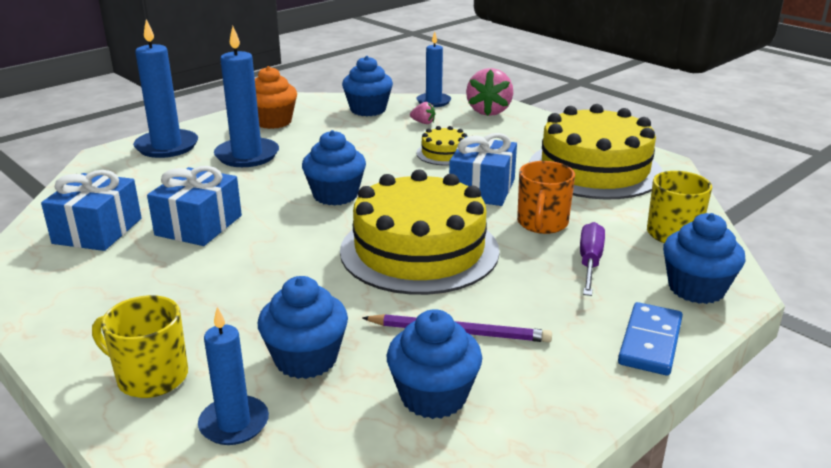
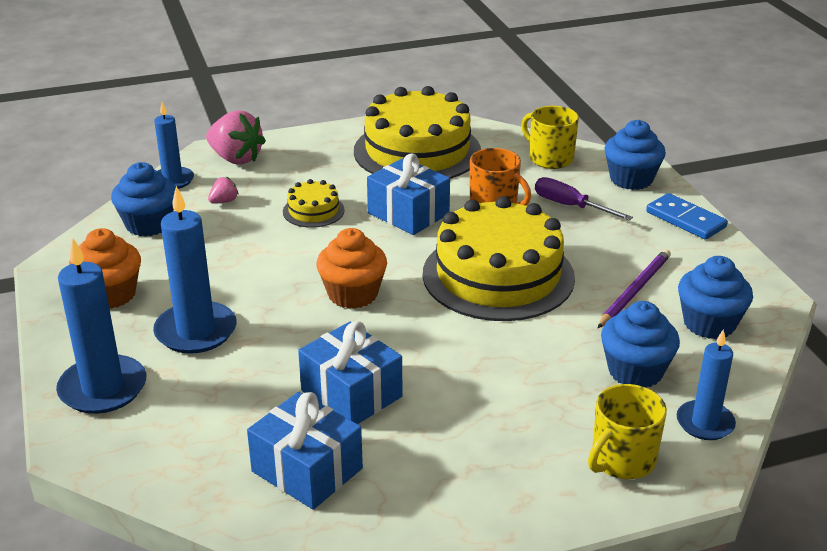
camera: 65 degrees left, 5 degrees up
(335, 195) = (353, 294): blue cupcake -> orange cupcake

